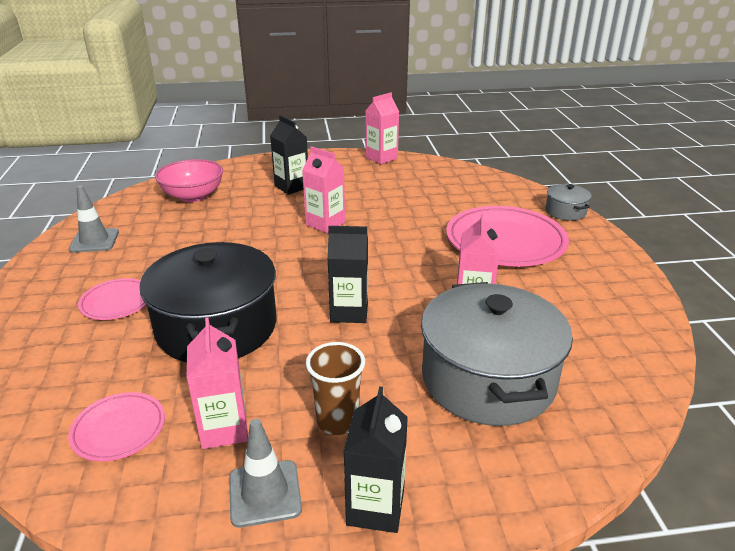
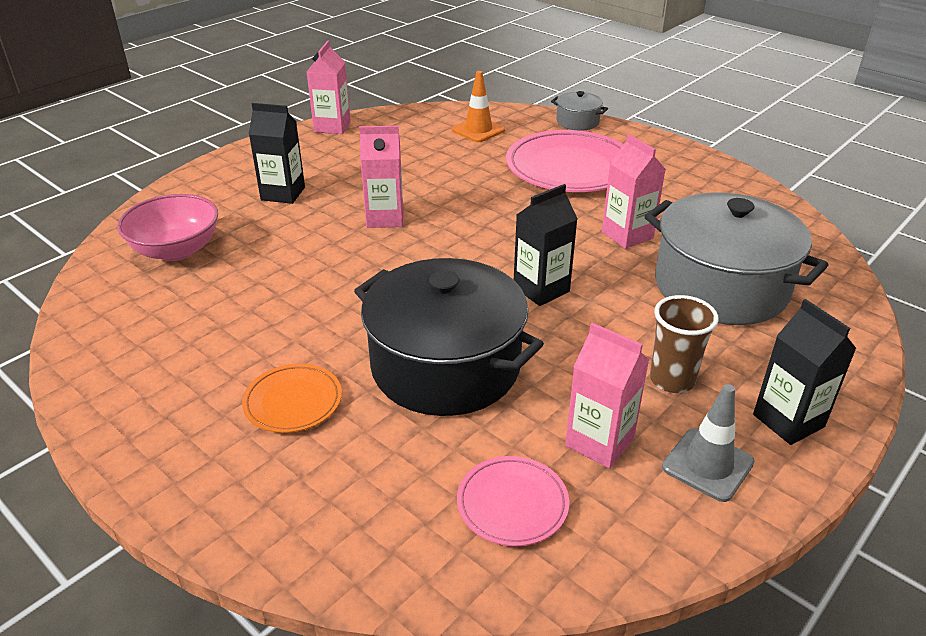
camera: 40 degrees left, 5 degrees up
(94, 241) = (134, 355): grey traffic cone -> none
(117, 302) = (293, 402): pink plate -> orange plate
(476, 191) = (478, 130): none -> orange traffic cone

